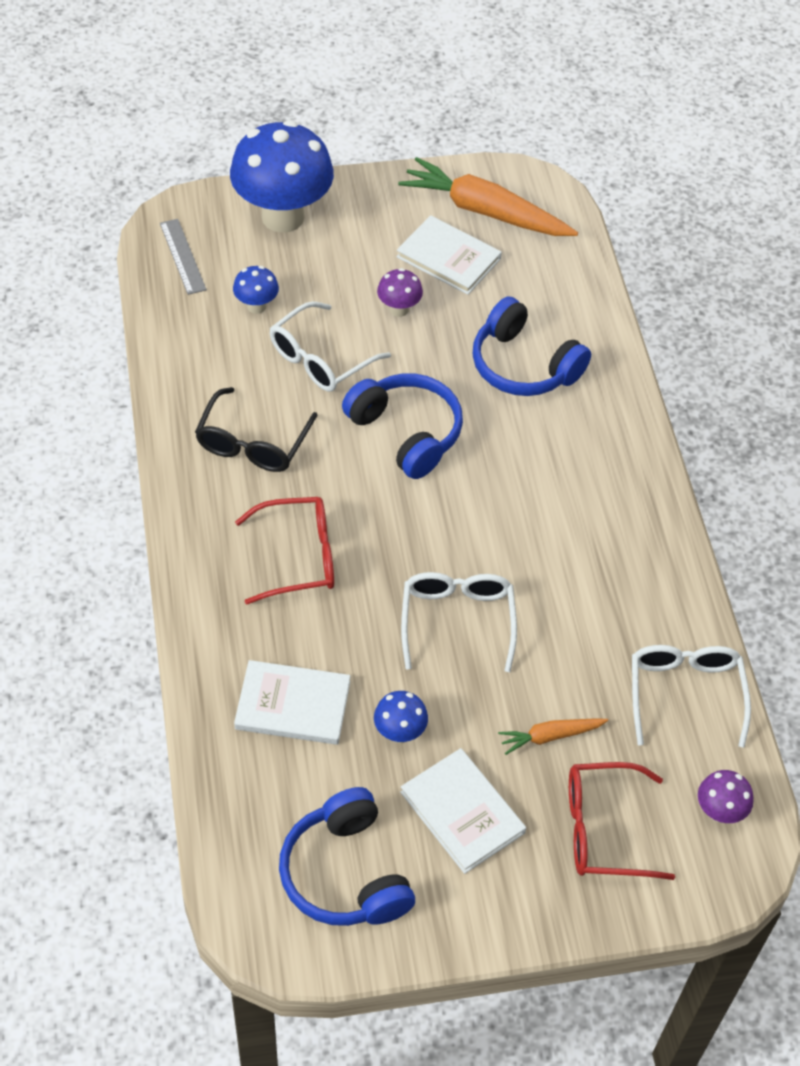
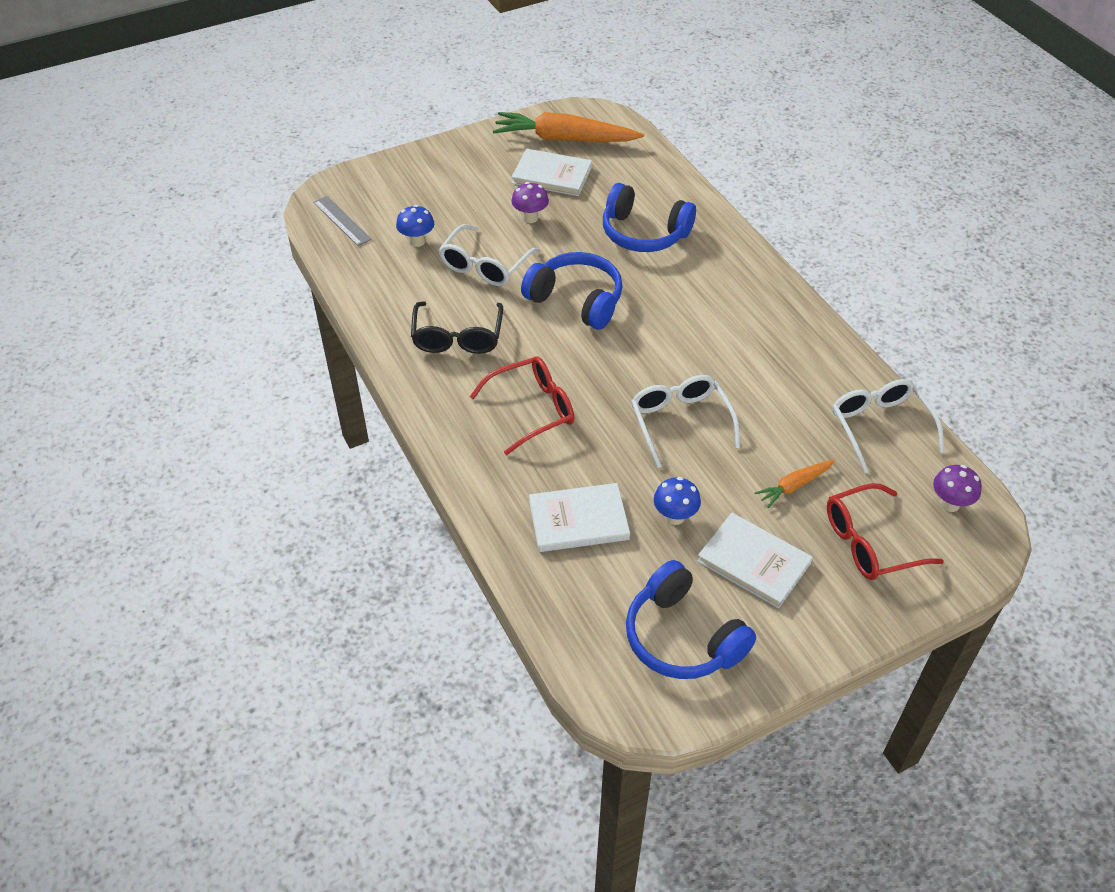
camera: 15 degrees left, 5 degrees down
(283, 217) = (410, 176): blue mushroom -> none

